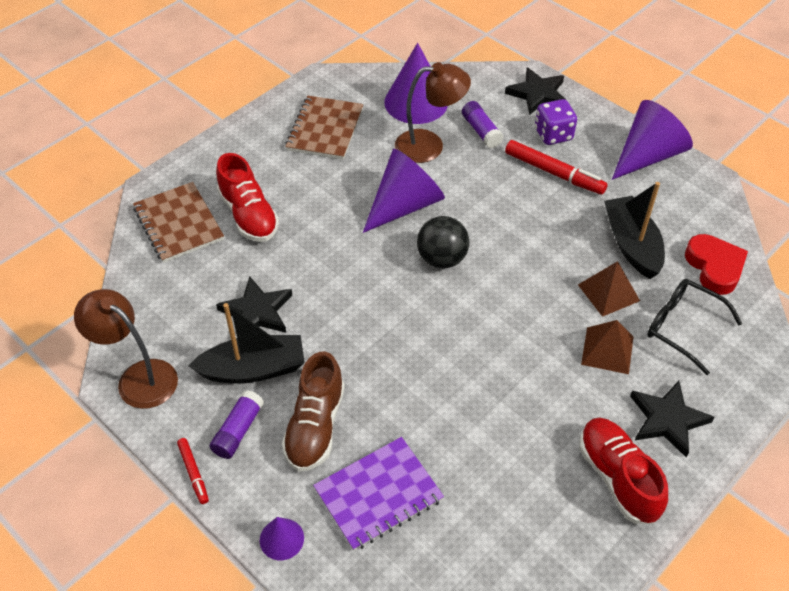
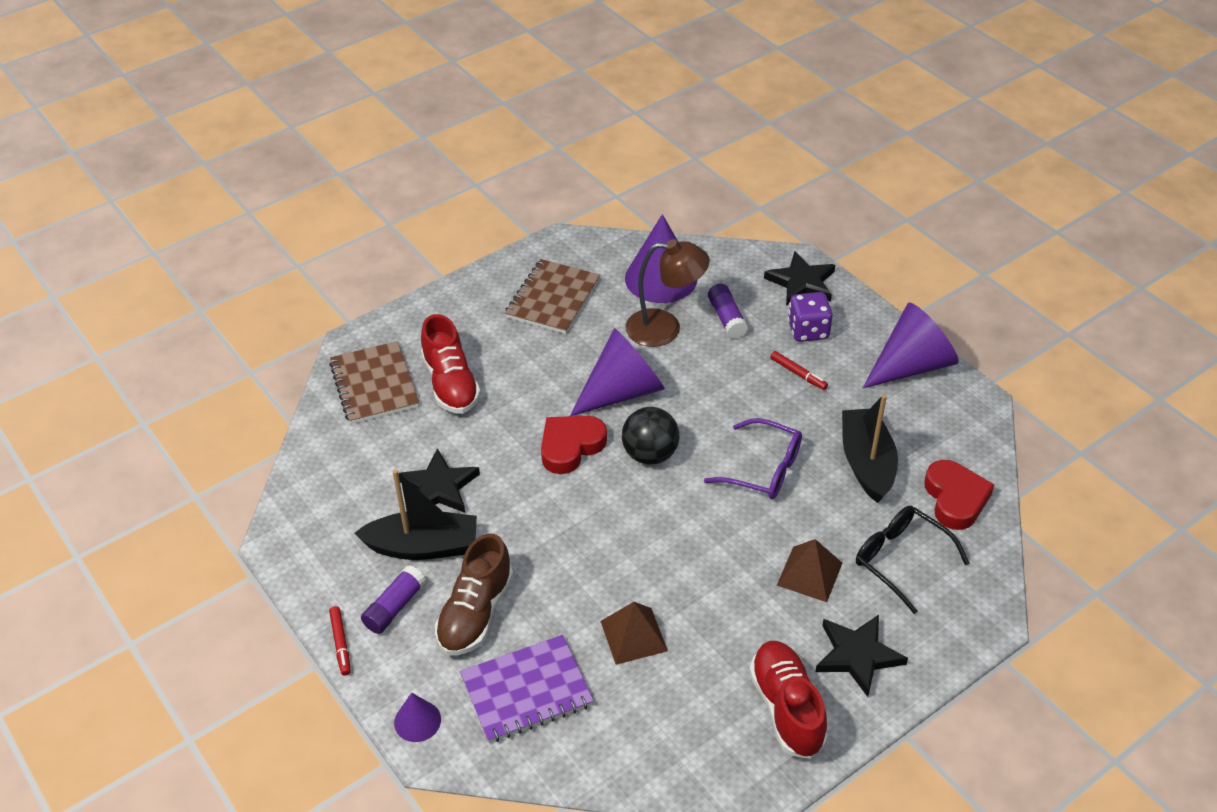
camera: 10 degrees right, 5 degrees down
(138, 377) = (303, 540): brown lamp -> none
(369, 260) = (570, 446): none -> red heart
(544, 260) = (763, 469): none -> purple glasses
(554, 173) = (798, 374): red marker -> red marker, size x0.54
(608, 292) = (827, 512): brown pyramid -> brown pyramid (634, 636)

